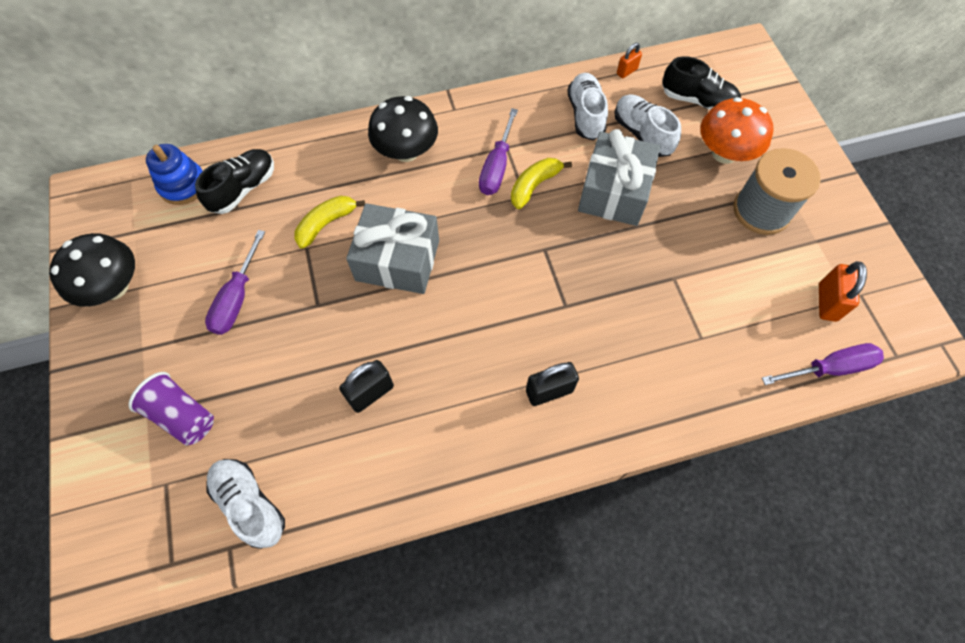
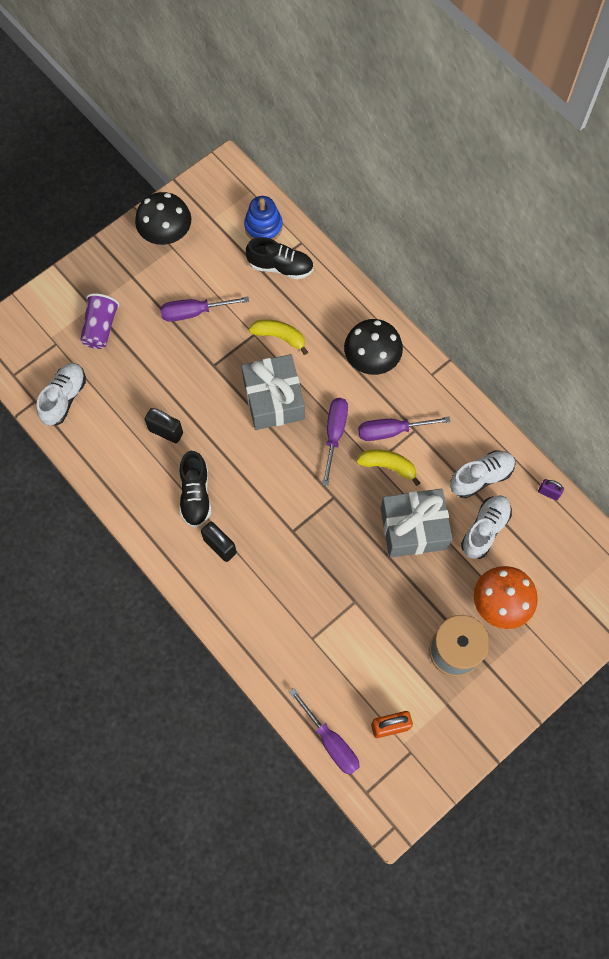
camera: 65 degrees right, 5 degrees up
(471, 218) = (334, 433): none -> purple screwdriver
(626, 71) = (548, 493): orange padlock -> purple padlock
(697, 101) = (547, 563): black shoe -> black shoe (195, 495)

